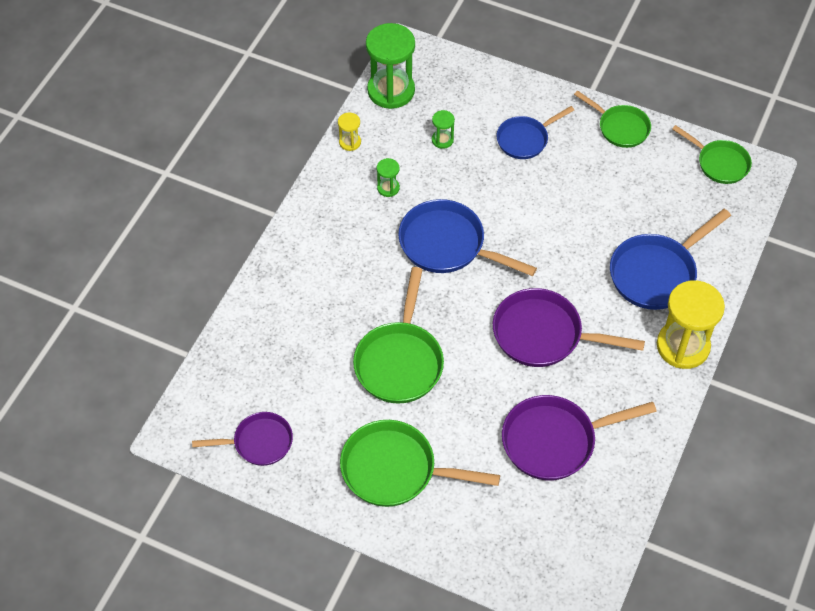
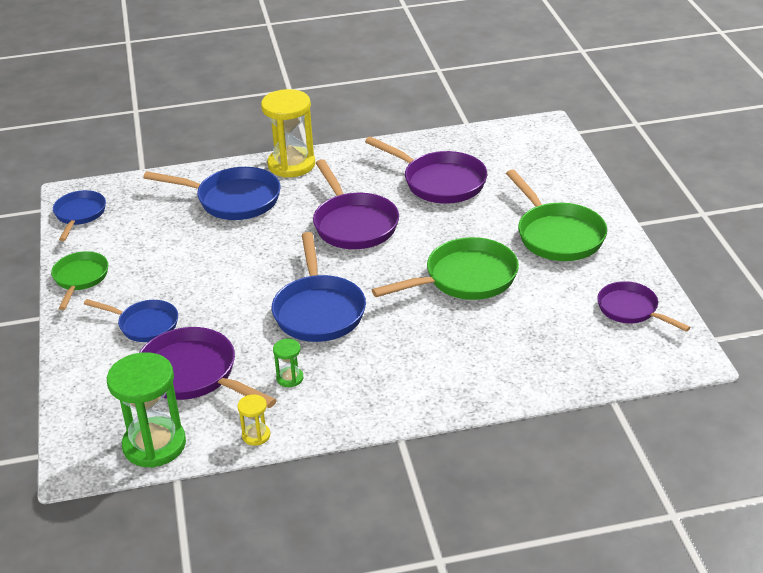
camera: 125 degrees left, 20 degrees down
(442, 140) = (193, 374): green hourglass -> purple pan
(719, 163) = (79, 215): green pan -> blue pan

